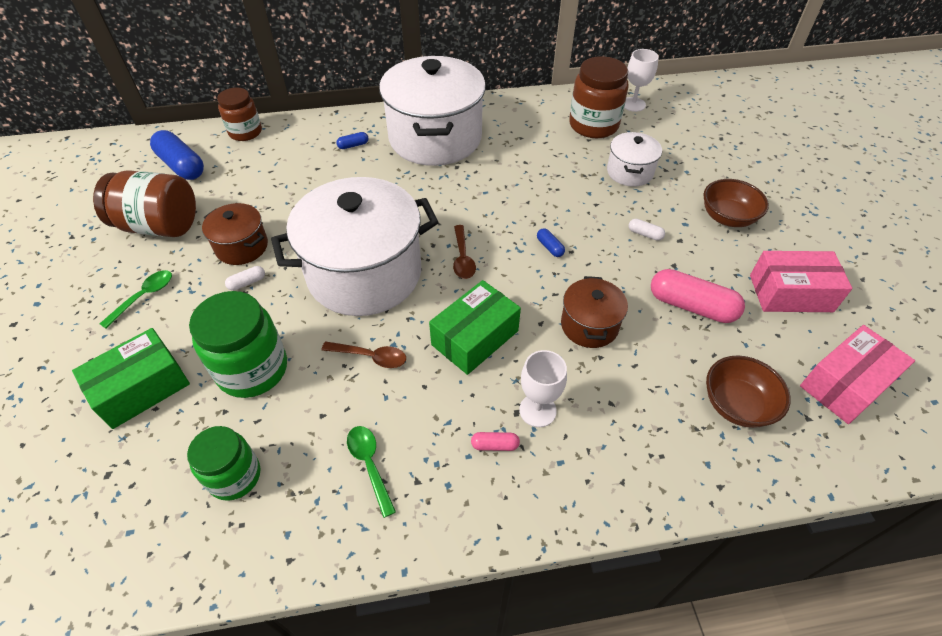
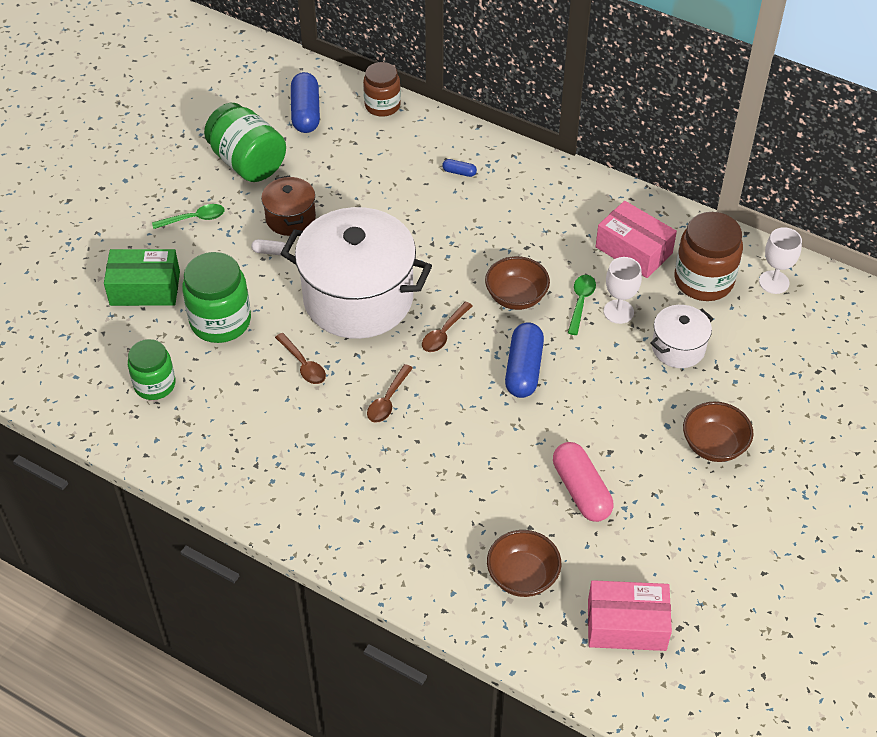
camera: 40 degrees right, 0 degrees up
(159, 226) = (247, 162): brown jar -> green jar
(369, 465) = (237, 434): green spoon -> green spoon (580, 302)
(435, 138) = (538, 207): white pot -> none
(475, 338) = (388, 400): green box -> brown spoon
(487, 202) = (516, 297): none -> brown bowl
(495, 445) = (325, 479): pink capsule -> none
(537, 410) = (377, 478): white goblet -> white goblet (618, 311)
(549, 247) = (523, 369): blue capsule -> blue capsule, size x2.21
(589, 325) = (482, 449): brown pot -> none
(645, 234) = (618, 411): white capsule -> none
(790, 293) = (680, 538): pink box -> pink box (633, 250)

